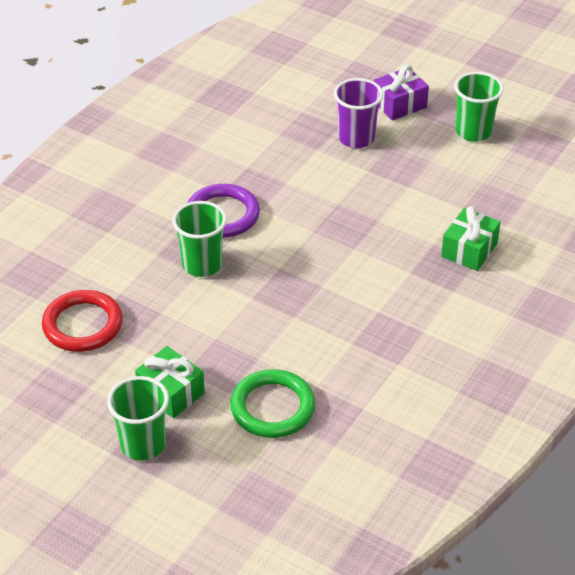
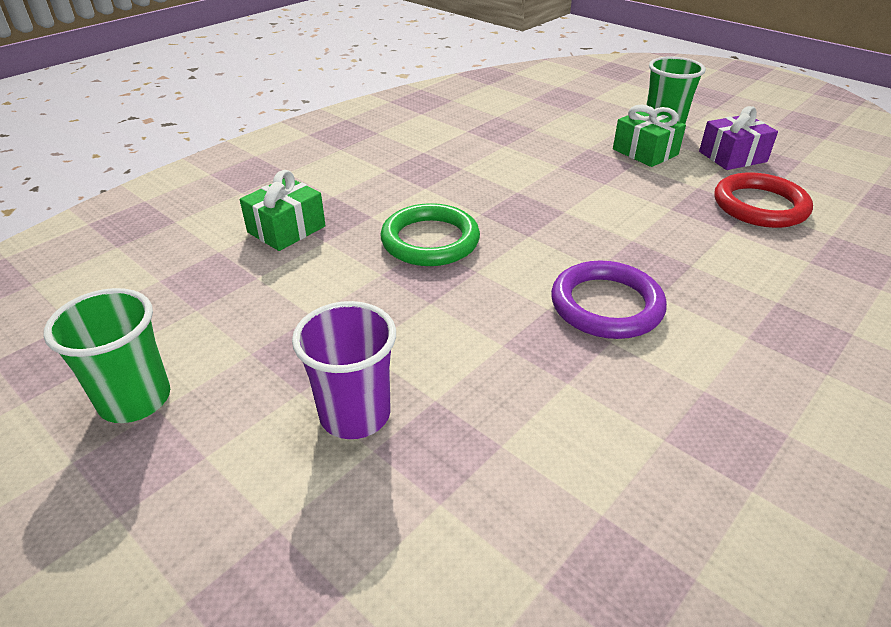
camera: 170 degrees left, 5 degrees down
(202, 264) = (629, 248): green cup -> none
(272, 407) = (548, 137): green ring -> green ring (430, 240)
(399, 104) = (226, 490): purple gift -> purple gift (732, 157)

